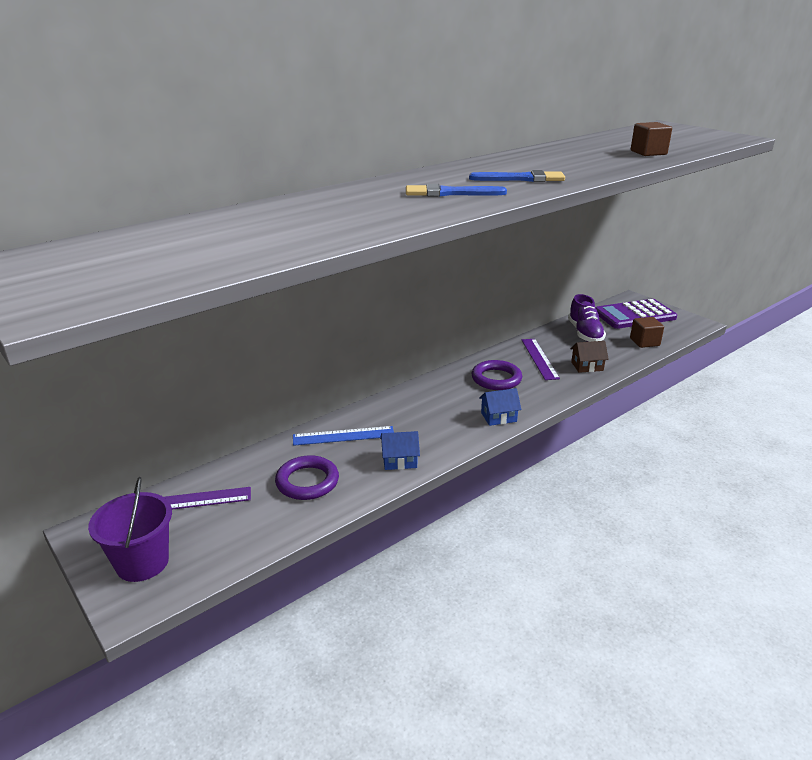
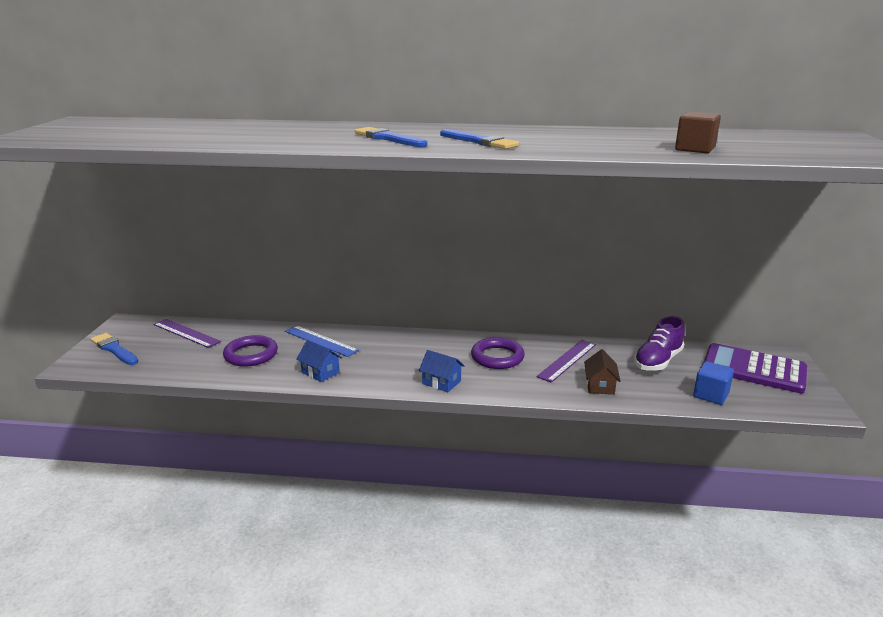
camera: 45 degrees right, 5 degrees down
(142, 562) = (114, 349): purple bucket -> blue brush
(587, 366) = (600, 385): brown house -> brown house turned 60 degrees clockwise
(644, 342) = (711, 395): brown cube -> blue cube

